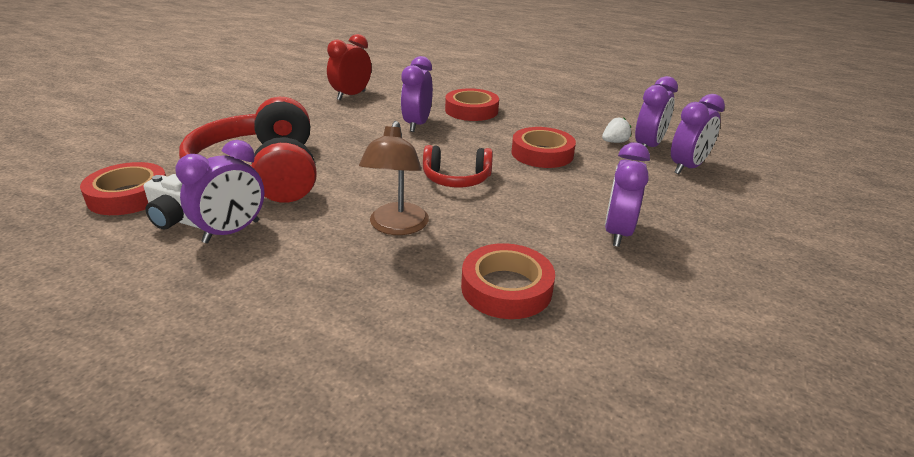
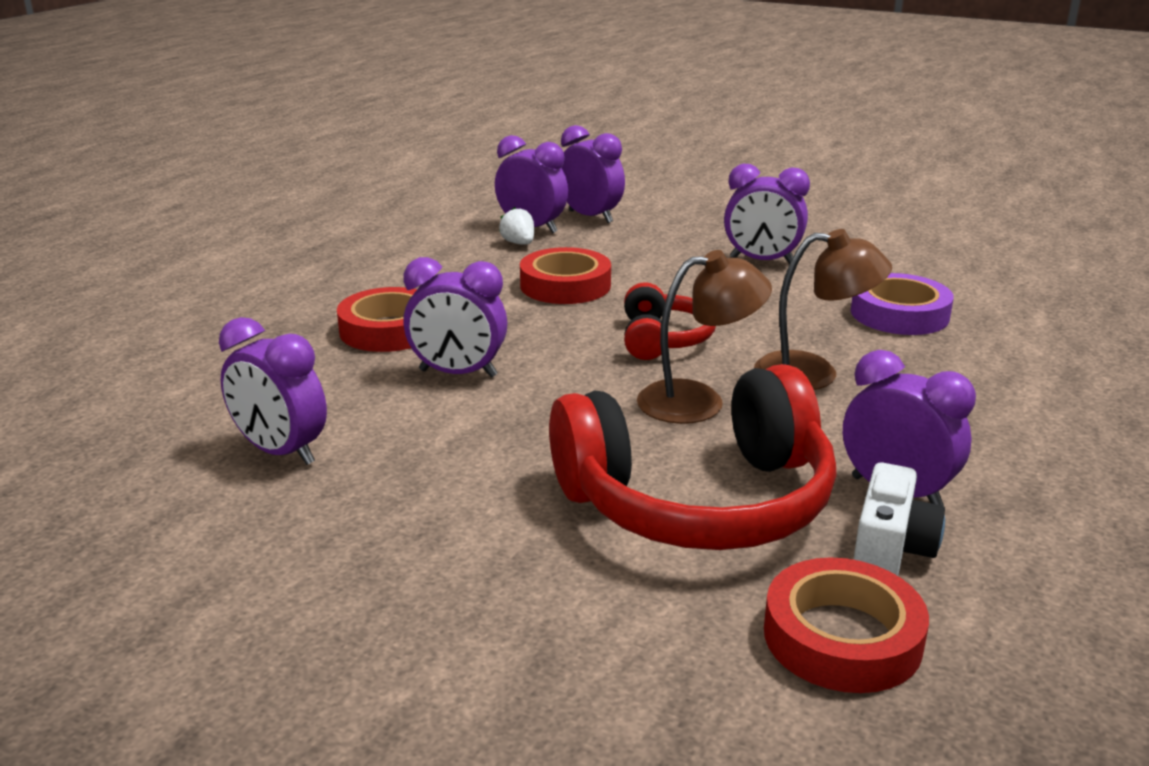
camera: 90 degrees left, 5 degrees down
(351, 95) = (281, 452): red clock -> purple clock
(368, 183) = (698, 401): none -> brown lamp
(506, 288) = (899, 314): red tape -> purple tape

